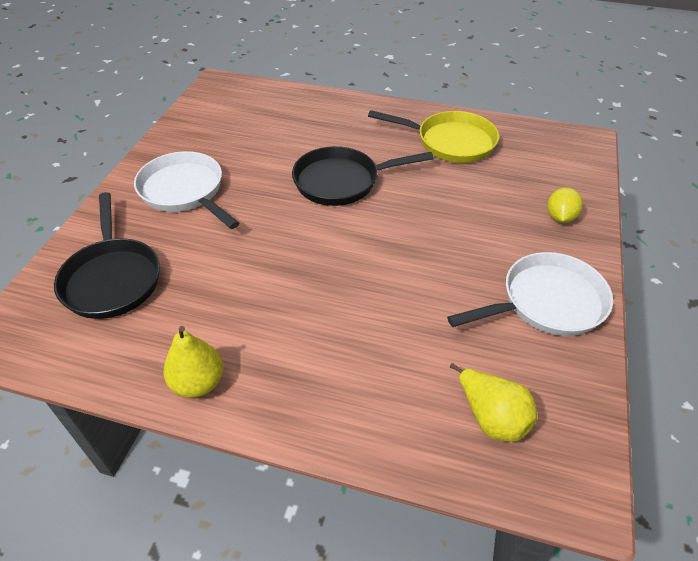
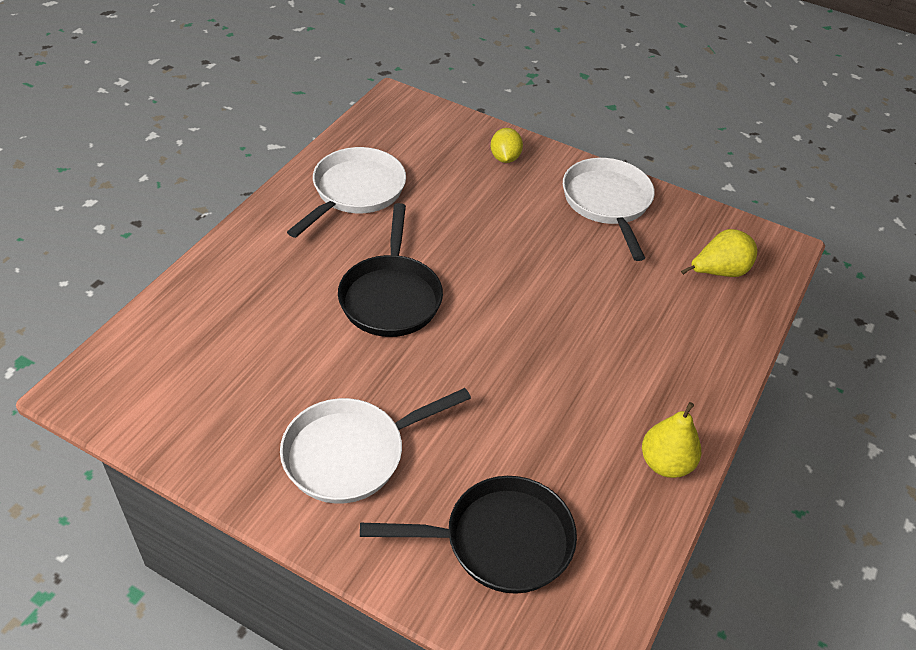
camera: 80 degrees left, 0 degrees up
(450, 142) = (355, 192): yellow pan -> white pan
(560, 217) = (505, 158): yellow lemon -> yellow lemon turned 60 degrees clockwise

